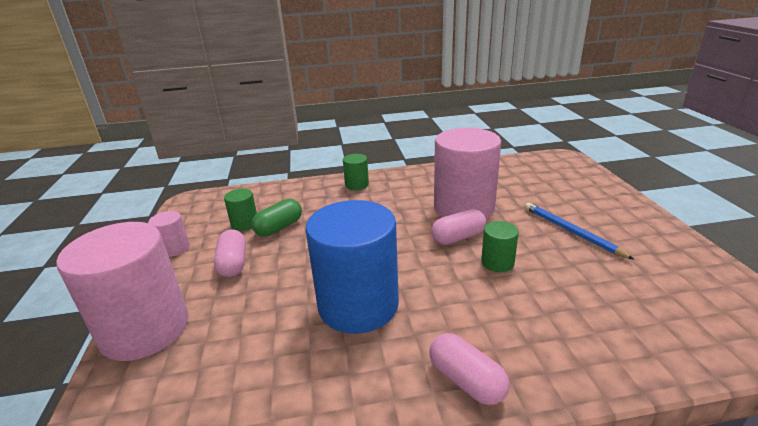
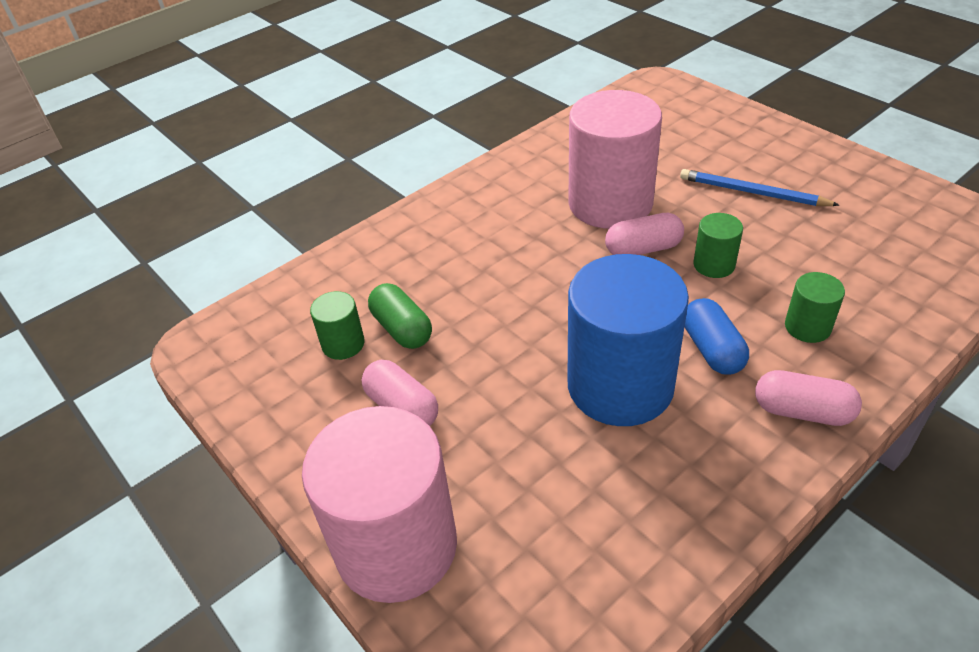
camera: 30 degrees left, 15 degrees up
(174, 248) = (283, 426): pink cylinder -> none
(279, 227) = (402, 329): green capsule -> green capsule turned 45 degrees counterclockwise
(357, 185) = (436, 218): green cylinder -> green cylinder (807, 327)
(441, 311) = (712, 349): none -> blue capsule
(458, 237) = (643, 249): pink capsule -> pink capsule turned 45 degrees clockwise

